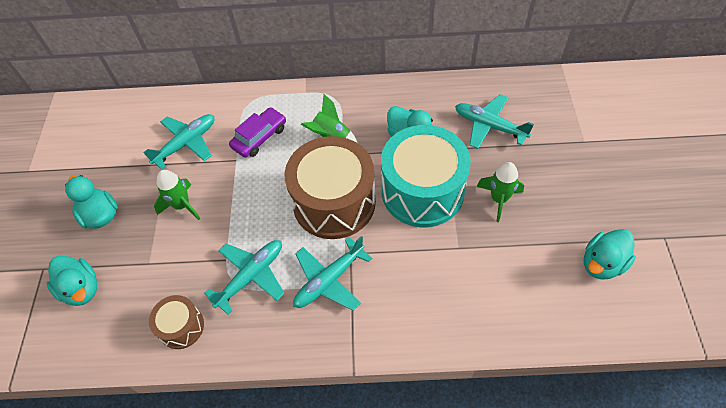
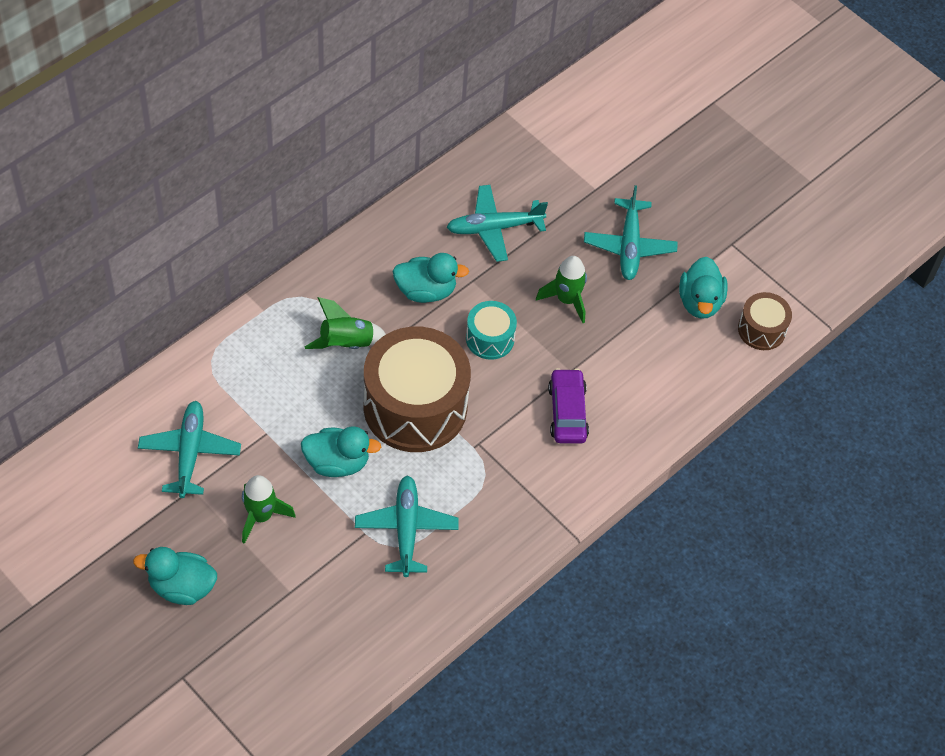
camera: 50 degrees left, 0 degrees up
(81, 289) = (248, 662): turquoise duck -> turquoise duck (337, 462)
(181, 327) = (388, 618): brown drum -> brown drum (761, 330)
(259, 137) = (266, 392): purple car -> purple car (567, 412)
(329, 280) = (482, 481): turquoise plane -> turquoise plane (629, 246)
(422, 191) = (490, 338): turquoise drum -> turquoise drum, size x0.48

